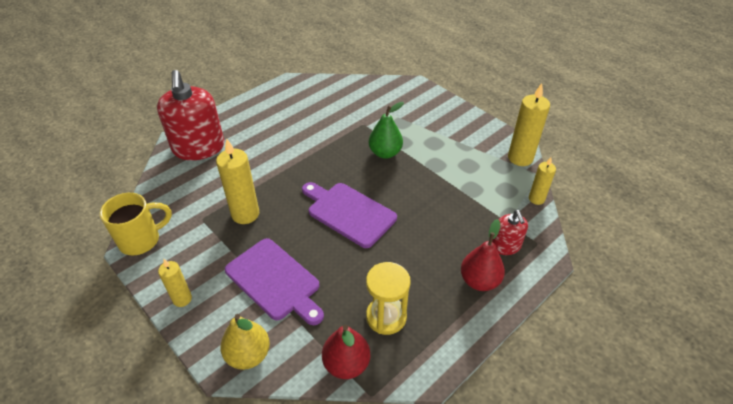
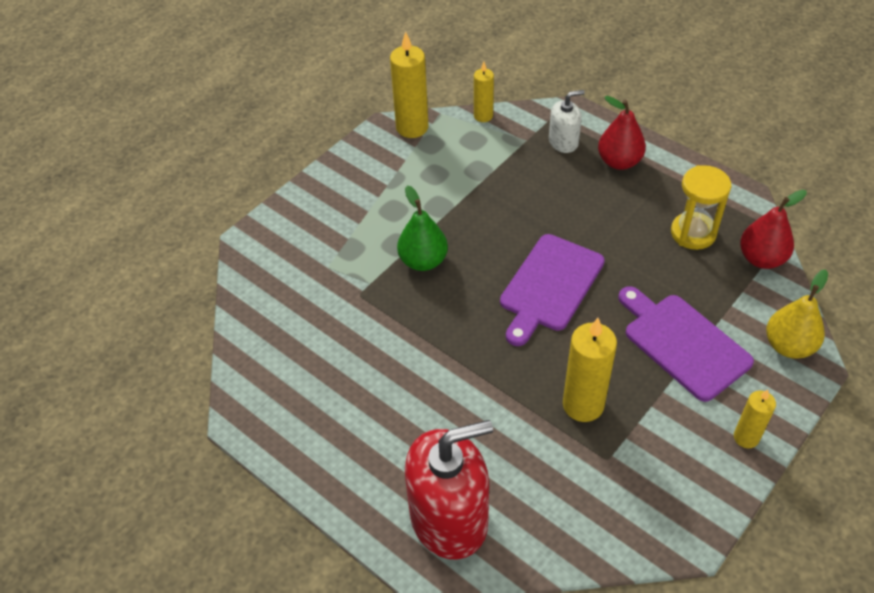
camera: 95 degrees left, 5 degrees up
(141, 240) = (670, 529): yellow mug -> none
(275, 281) = (683, 343): purple cutting board -> purple cutting board turned 75 degrees counterclockwise
(505, 246) = (563, 142): red soap dispenser -> white soap dispenser

